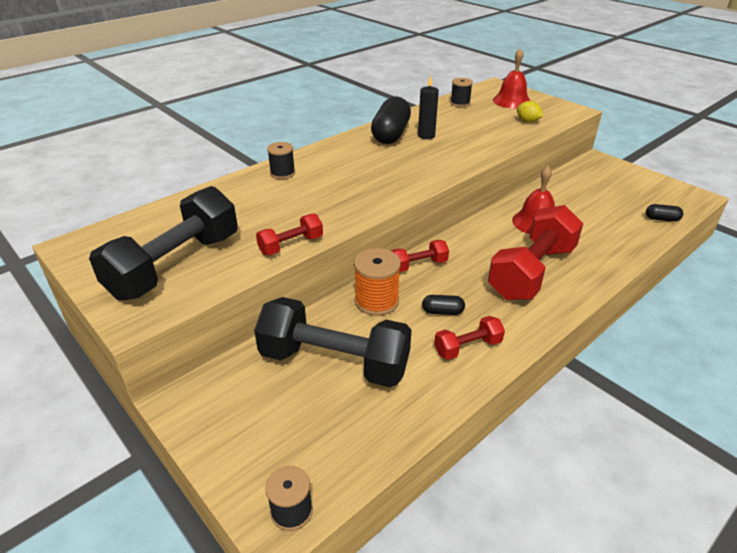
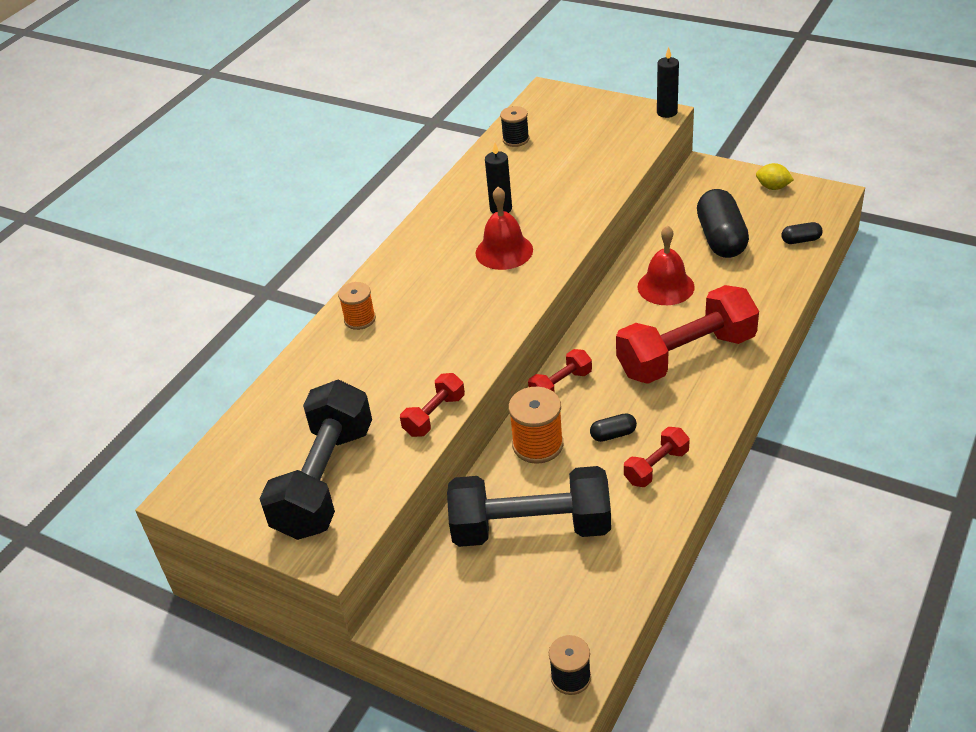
camera: 15 degrees left, 5 degrees up
(282, 173) = (360, 319): black spool -> orange spool
(391, 134) = (456, 219): black capsule -> black capsule (721, 238)
(511, 101) = (578, 118): red bell -> red bell (504, 251)
(527, 121) = (612, 149): yellow lemon -> yellow lemon (773, 187)
(532, 272) = (686, 355): red dumbbell -> red dumbbell turned 45 degrees clockwise
(579, 110) = (667, 112): none -> black candle

